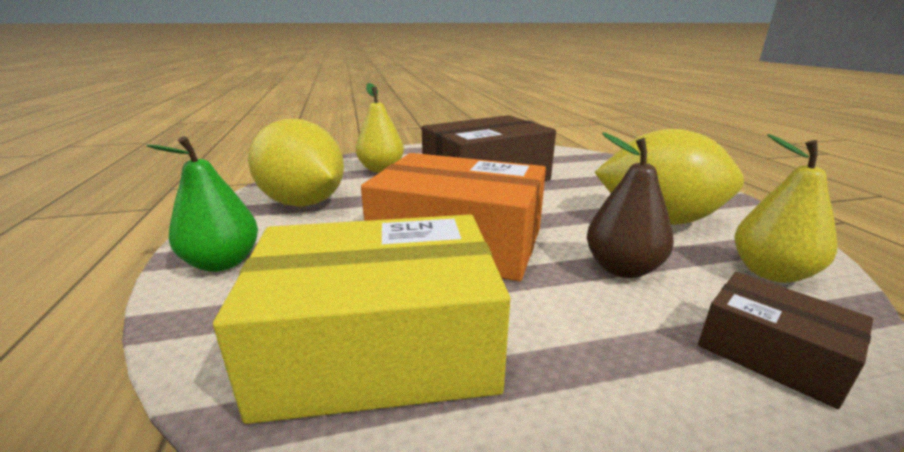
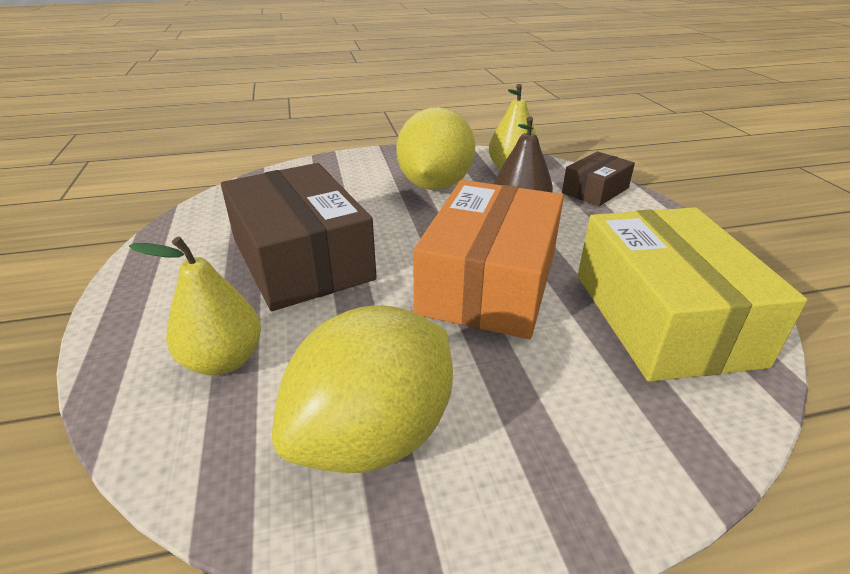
camera: 90 degrees left, 10 degrees up
(223, 262) = (584, 471): green pear -> none

